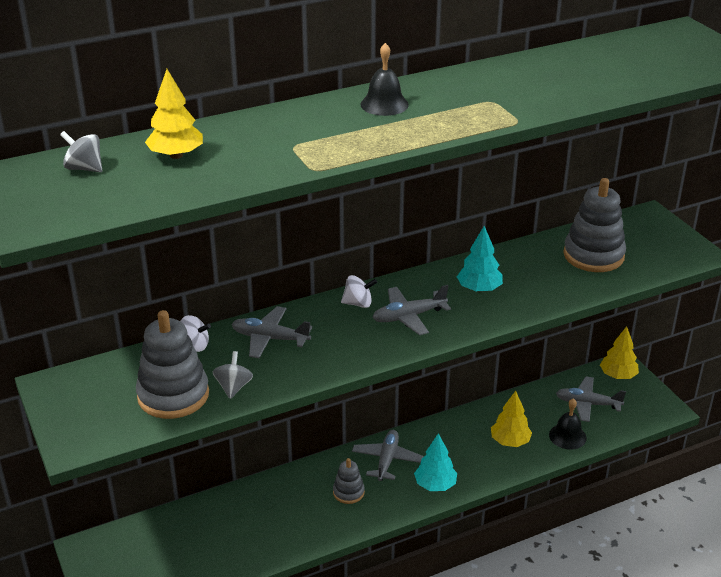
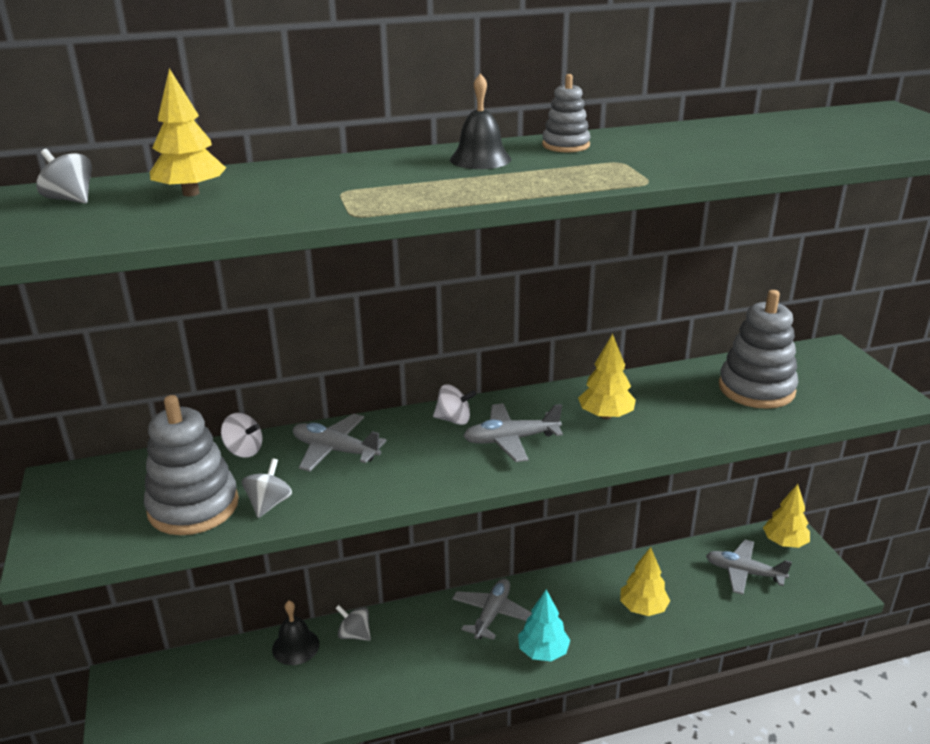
camera: 10 degrees right, 5 degrees down
(275, 489) = (354, 634): none -> grey spinning top
(348, 492) = (438, 648): grey stacking toy -> grey stacking toy (565, 145)
(479, 289) = (605, 415): turquoise tree -> yellow tree
(567, 436) = (714, 609): black bell -> black bell (295, 646)

